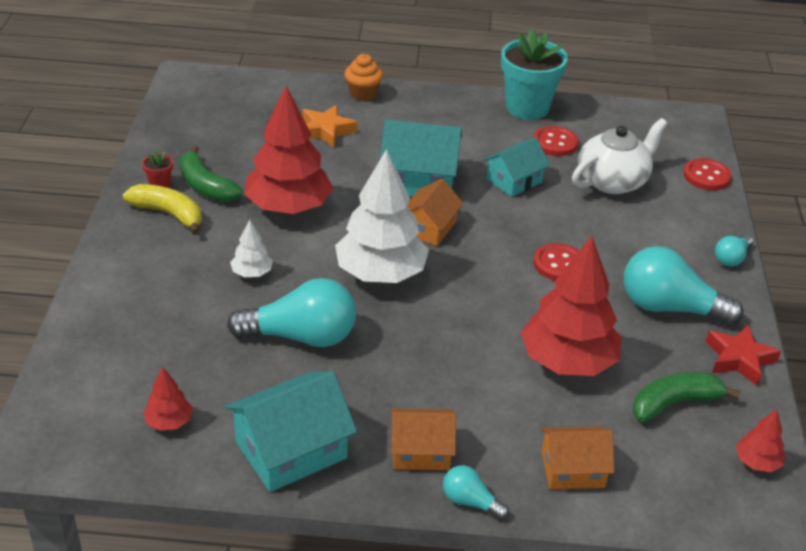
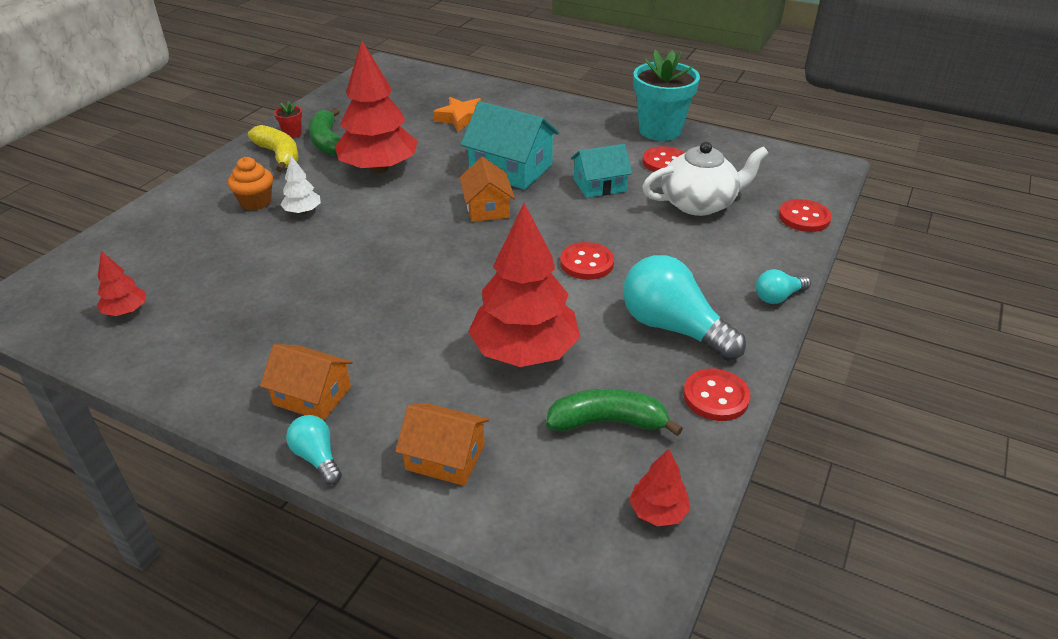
camera: 25 degrees right, 0 degrees up
(291, 450) = (200, 362): turquoise house -> none
(301, 337) = (297, 270): turquoise light bulb -> none
(363, 94) = (517, 97): orange cupcake -> orange cupcake (256, 202)
(380, 273) = (411, 235): white tree -> none
(429, 228) = (487, 208): orange house -> orange house turned 60 degrees counterclockwise
(739, 359) = (715, 397): red star -> red button

